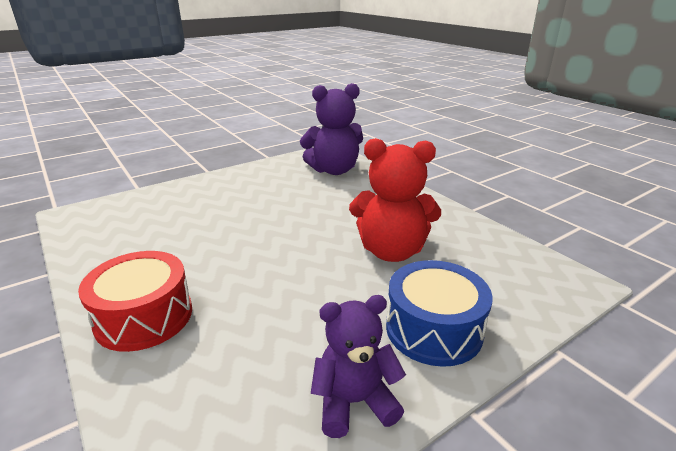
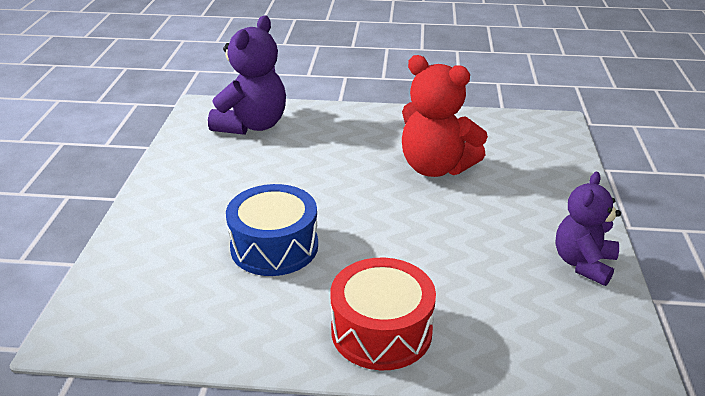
camera: 50 degrees left, 5 degrees up
(391, 251) = (435, 167): red teddy bear -> red teddy bear turned 75 degrees clockwise
(433, 329) = (545, 199): blue drum -> blue drum (274, 246)

